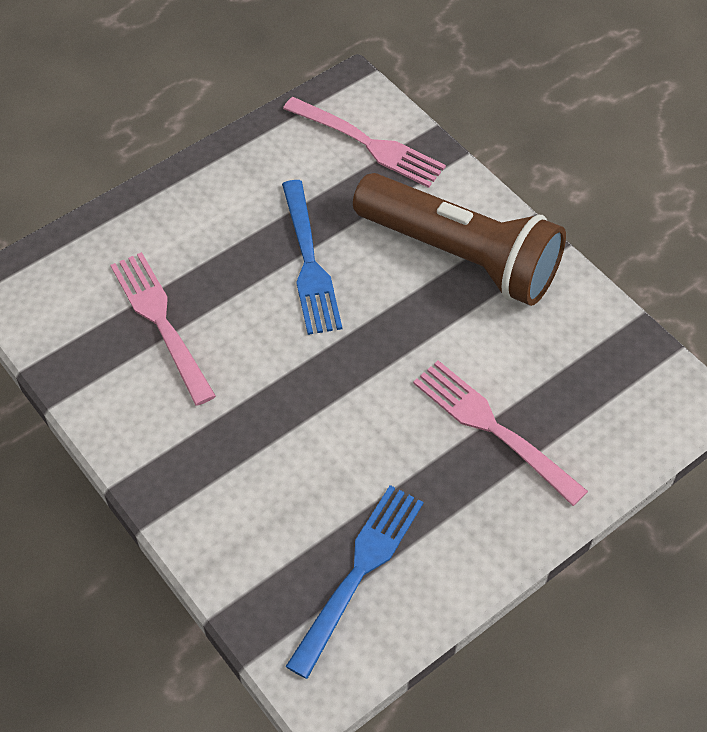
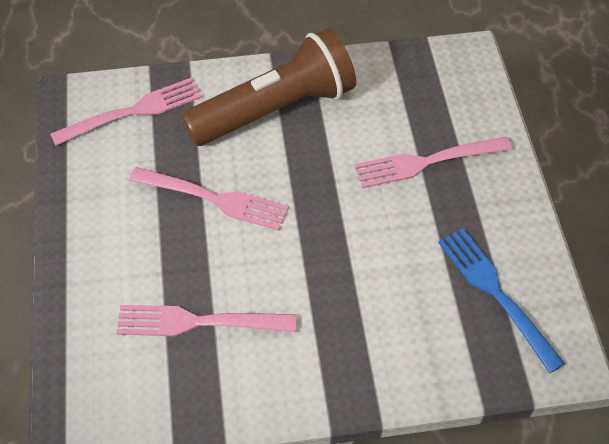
camera: 60 degrees left, 0 degrees up
(309, 262) = (214, 199): blue fork -> pink fork

